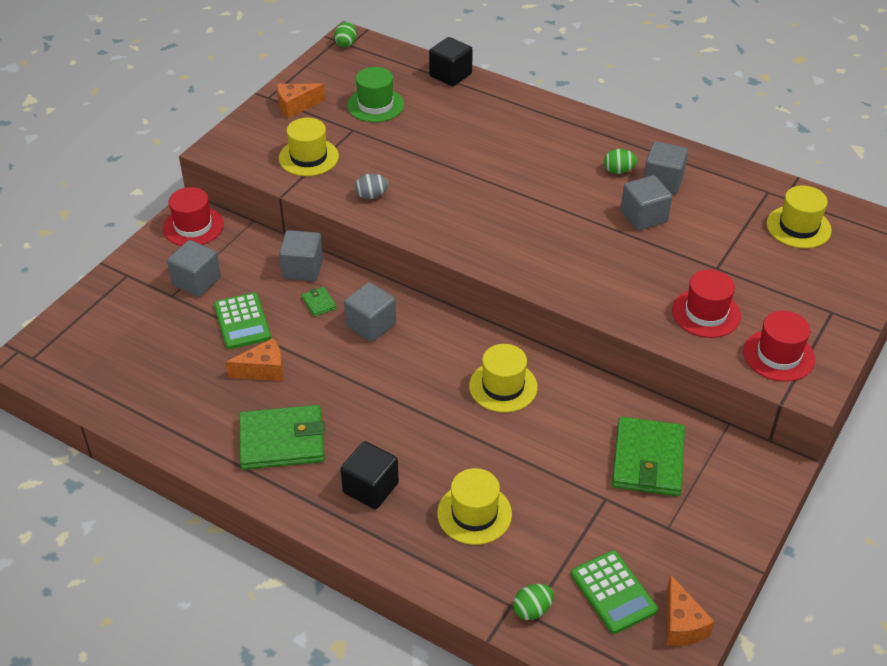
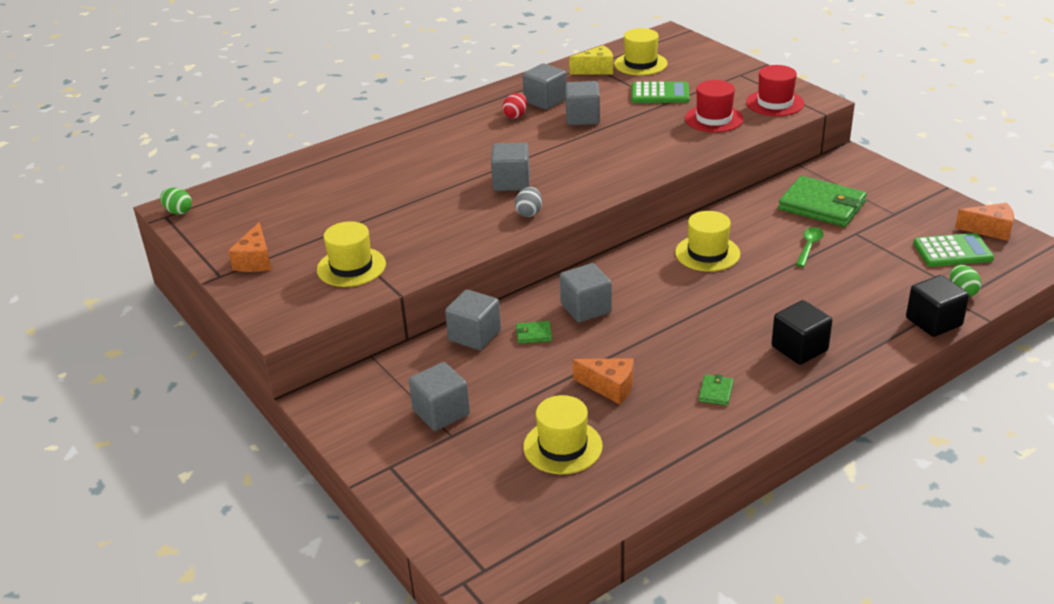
camera: 65 degrees left, 10 degrees down
(193, 226) = (345, 401): red hat -> none
(242, 321) = (528, 390): green calculator -> green calculator (660, 94)
(263, 370) = (610, 387): orange cheese -> orange cheese turned 105 degrees clockwise
(282, 441) = (716, 392): green wallet -> green wallet, size x0.42
(371, 196) = (446, 241): grey egg -> grey egg (529, 213)
(375, 105) = (304, 213): green hat -> none
(450, 75) = (299, 164): black cube -> black cube (933, 322)
(474, 514) = (850, 298): yellow hat -> yellow hat (562, 446)
(489, 205) = (511, 182): none -> grey cube
(557, 464) = (809, 246): none -> green spoon
(618, 171) = (515, 116): green egg -> red egg
(759, 198) = (596, 70): none -> yellow cheese

